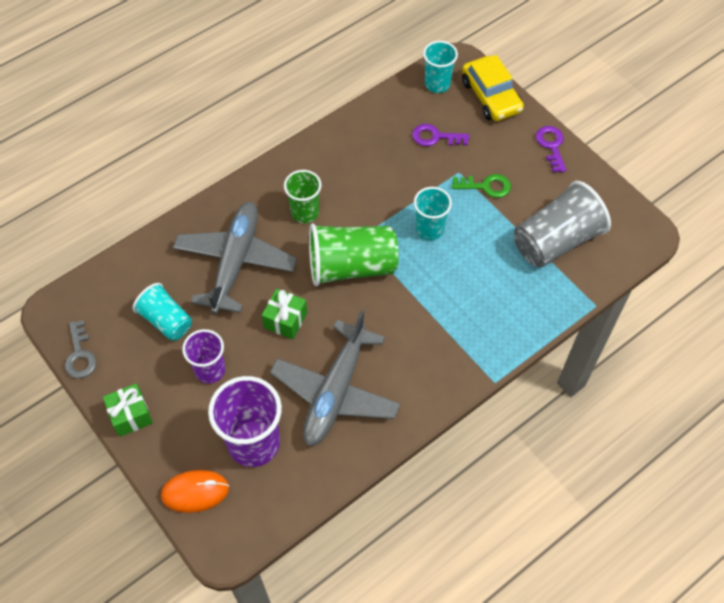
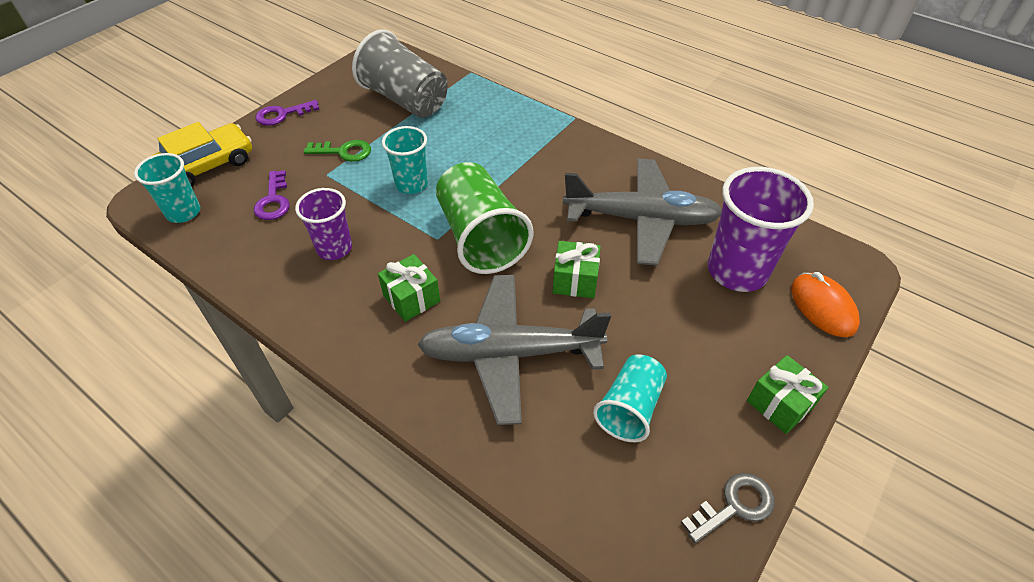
camera: 105 degrees left, 10 degrees down
(210, 370) = (674, 336): purple cup -> purple cup (334, 248)
(305, 212) = (411, 298): green cup -> green gift
(486, 186) = (344, 152): green key -> green key turned 105 degrees clockwise

